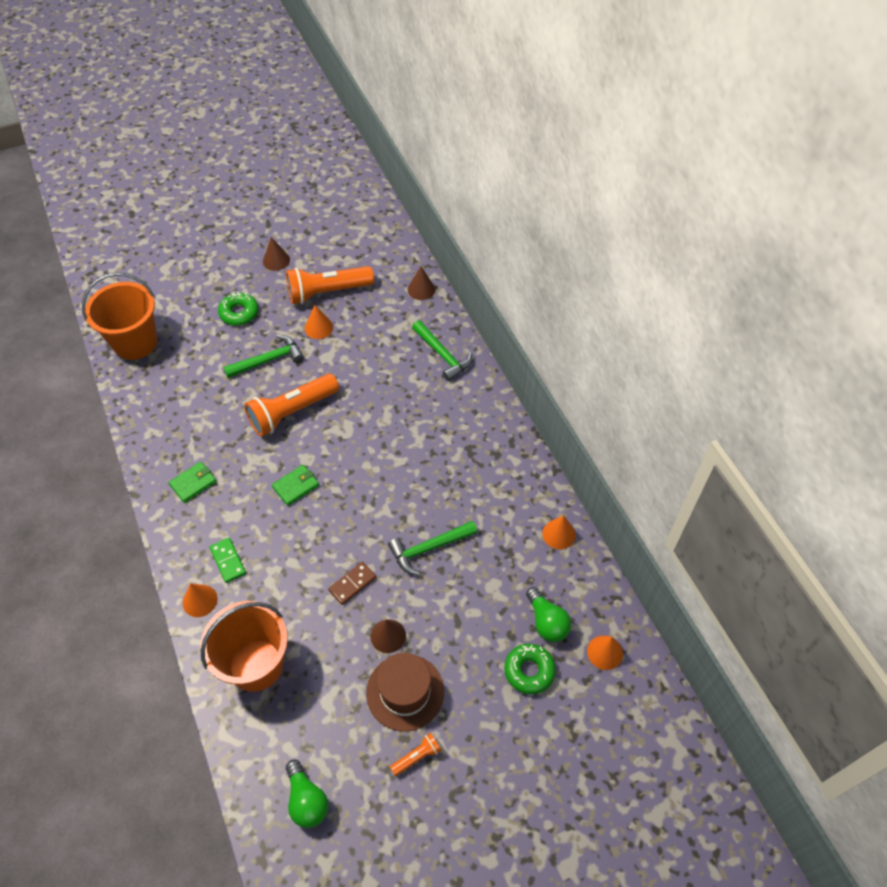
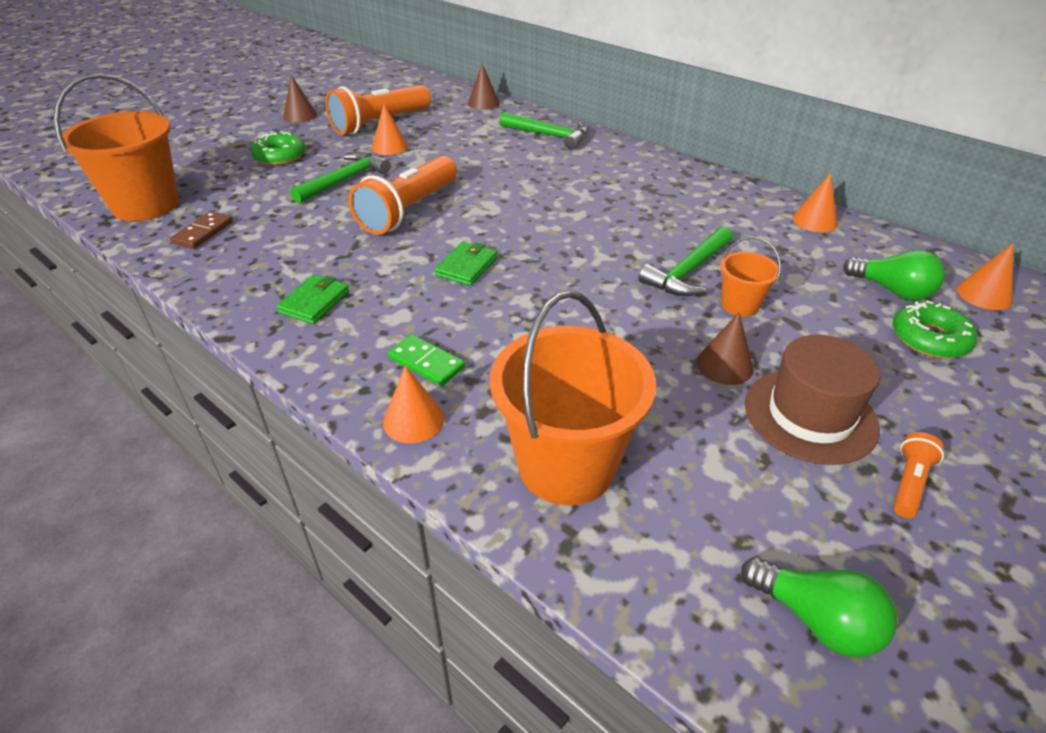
camera: 25 degrees left, 15 degrees down
(352, 584) = (625, 331): brown domino -> brown domino (203, 232)
(437, 592) = (740, 305): none -> orange bucket

